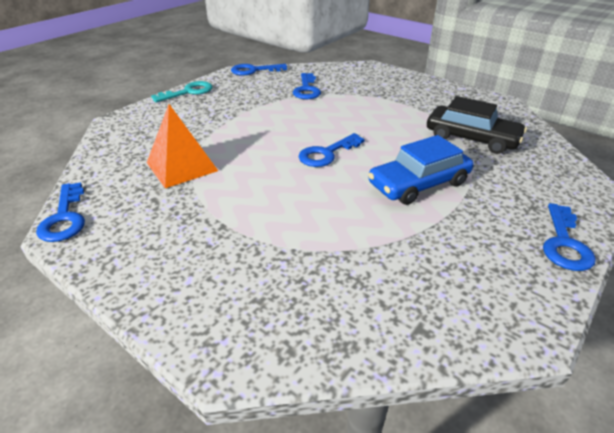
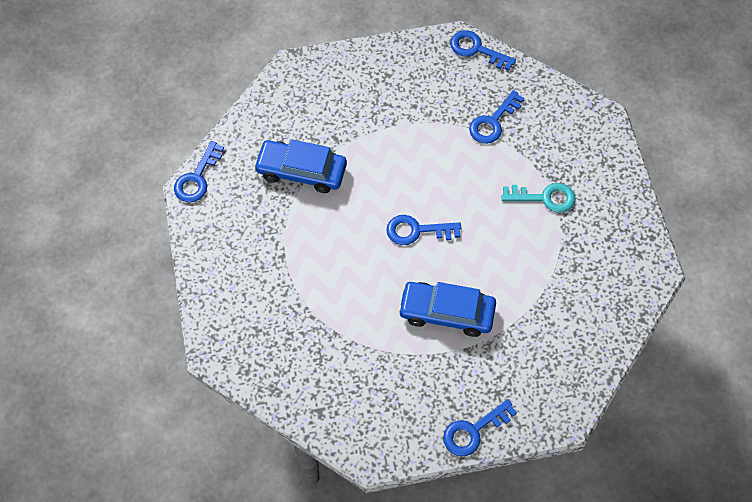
camera: 40 degrees right, 25 degrees up
(182, 166) = (301, 171): orange pyramid -> blue car
(188, 92) = (383, 54): turquoise key -> turquoise key (544, 198)
(471, 138) = (553, 296): black car -> none

